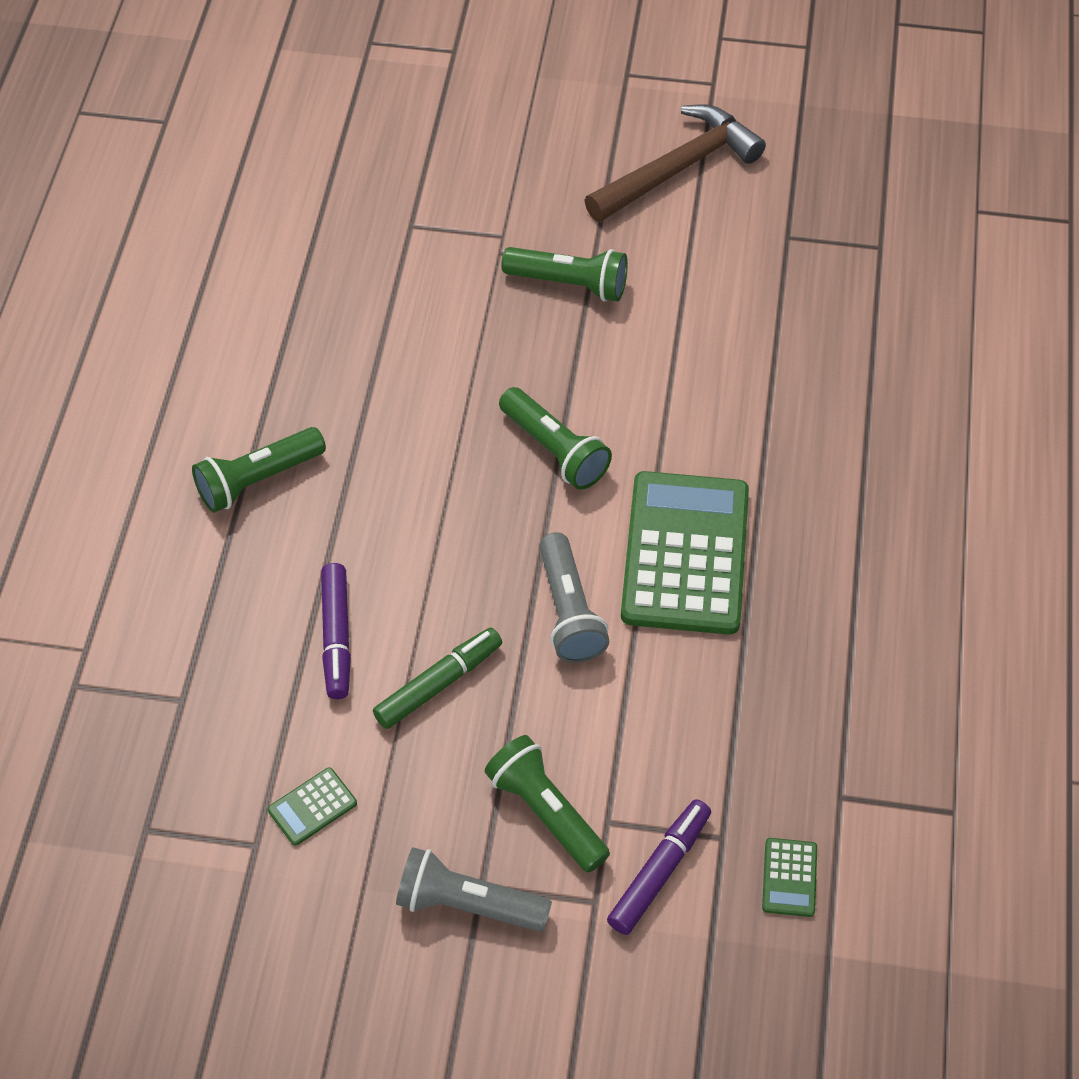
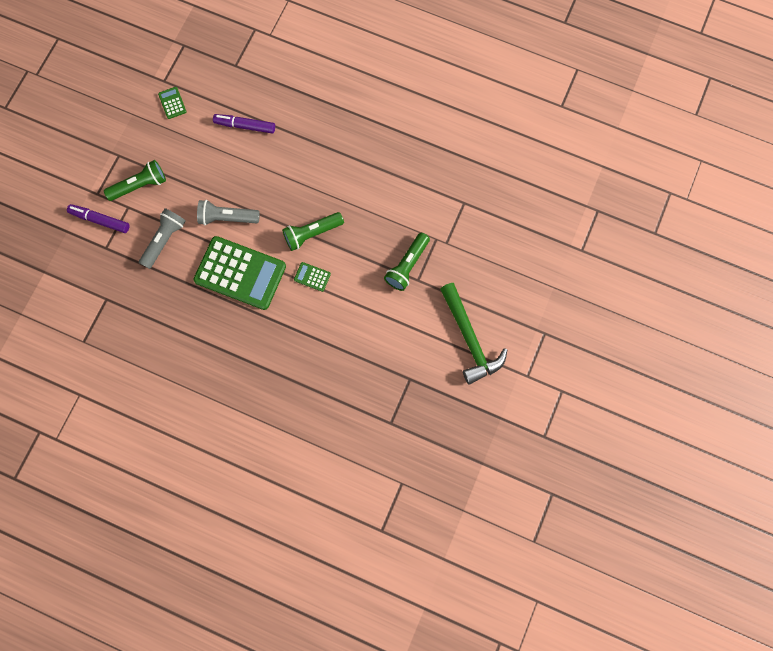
camera: 105 degrees right, 20 degrees up
(258, 480) = (333, 110): green flashlight -> none
(439, 684) = (210, 159): green marker -> none
(468, 904) = (112, 148): grey flashlight -> grey flashlight (164, 240)
(659, 872) = (100, 220): purple marker -> purple marker turned 150 degrees clockwise
(677, 169) = (469, 339): brown hammer -> green hammer
(789, 877) = (80, 267): green calculator -> green calculator (312, 277)

